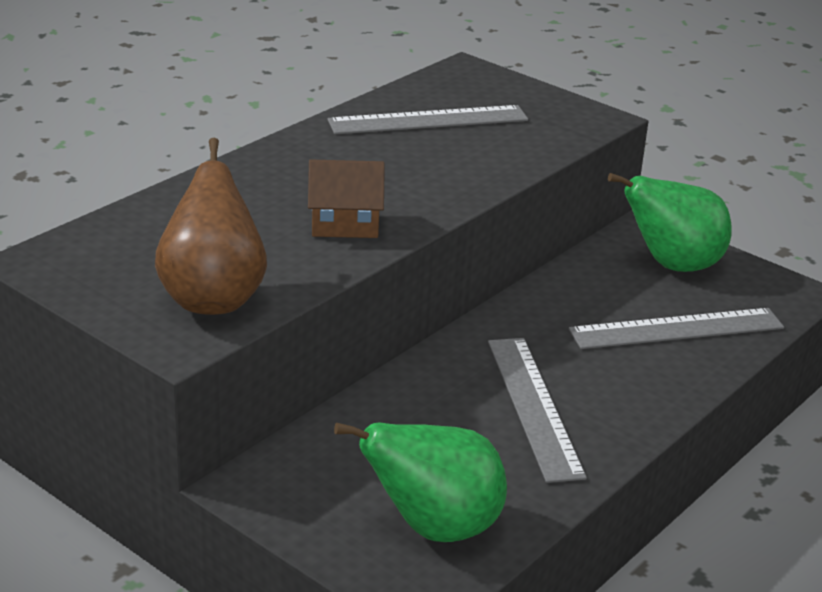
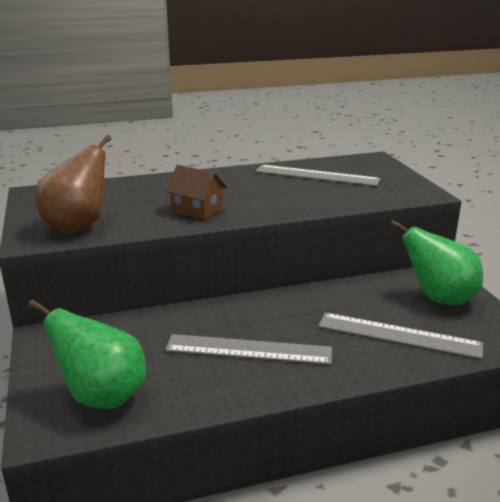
camera: 35 degrees right, 5 degrees down
(534, 406) = (248, 349): grey ruler -> grey ruler turned 75 degrees clockwise

